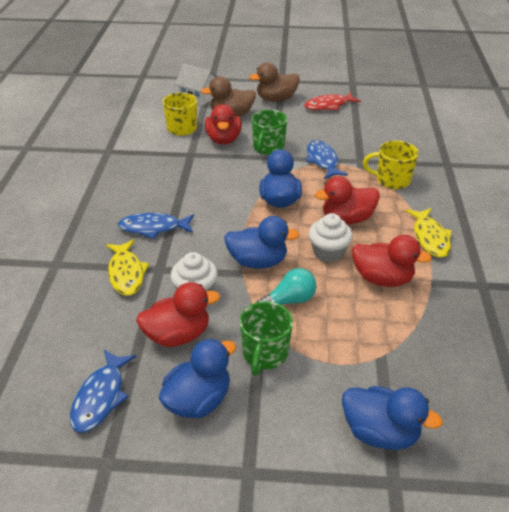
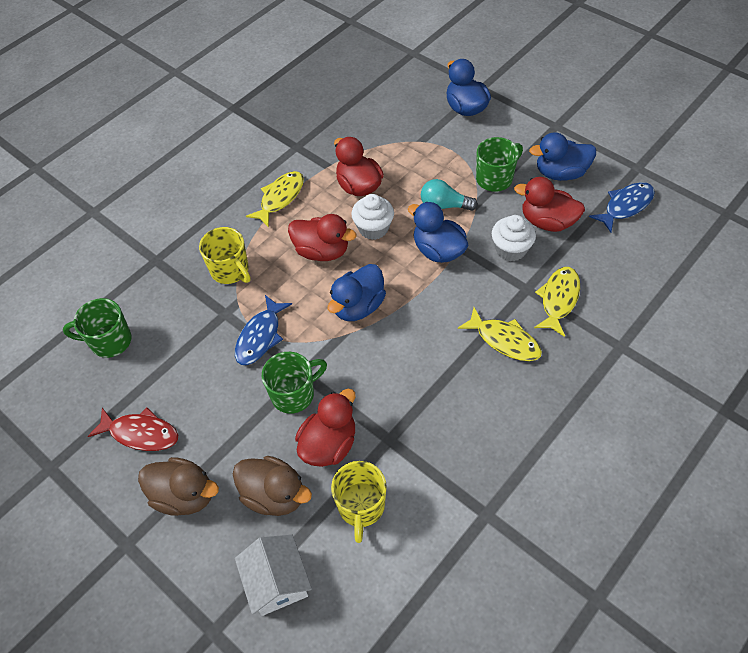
camera: 140 degrees left, 15 degrees up
(153, 228) = (504, 340): blue fish -> yellow fish
(404, 124) = (109, 341): none -> green mug

